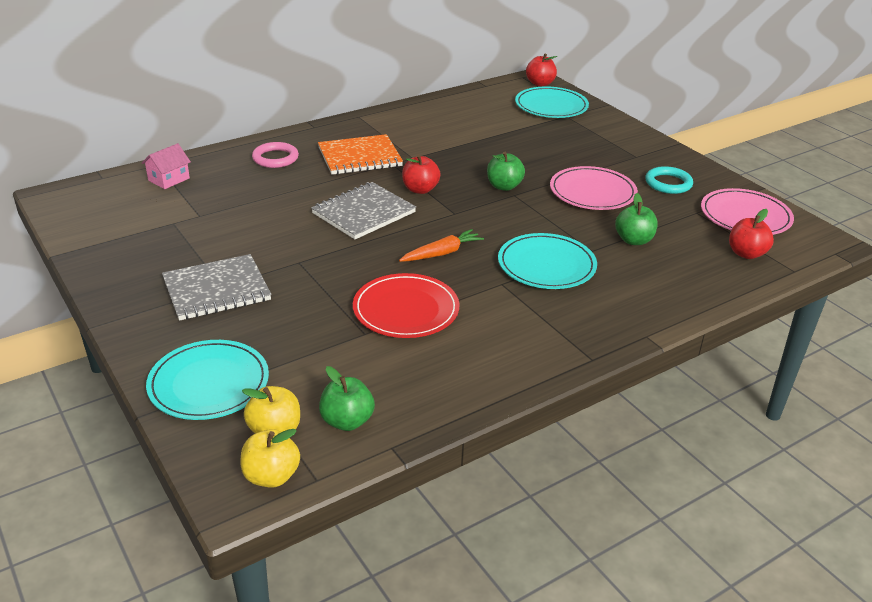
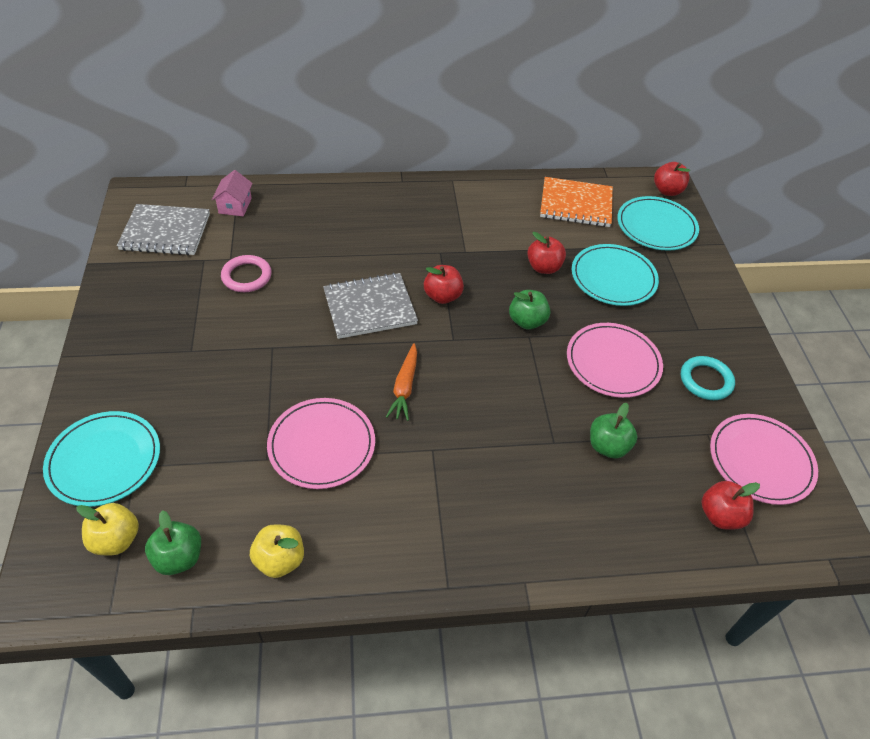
camera: 25 degrees right, 15 degrees up
(169, 179) = (235, 205): pink house -> pink house turned 60 degrees counterclockwise
(216, 290) = (183, 353): grey notebook -> grey notebook (165, 232)
(271, 476) = (78, 590): yellow apple -> yellow apple (280, 560)
(275, 158) = (340, 210): pink ring -> pink ring (246, 276)
(360, 157) = (416, 234): orange notebook -> orange notebook (576, 204)
(406, 309) = (322, 445): red plate -> pink plate
(442, 253) = (404, 387): orange carrot -> orange carrot turned 105 degrees clockwise
(487, 151) = (543, 267): none -> red apple
(546, 265) = (493, 443): turquoise plate -> turquoise plate (613, 278)

